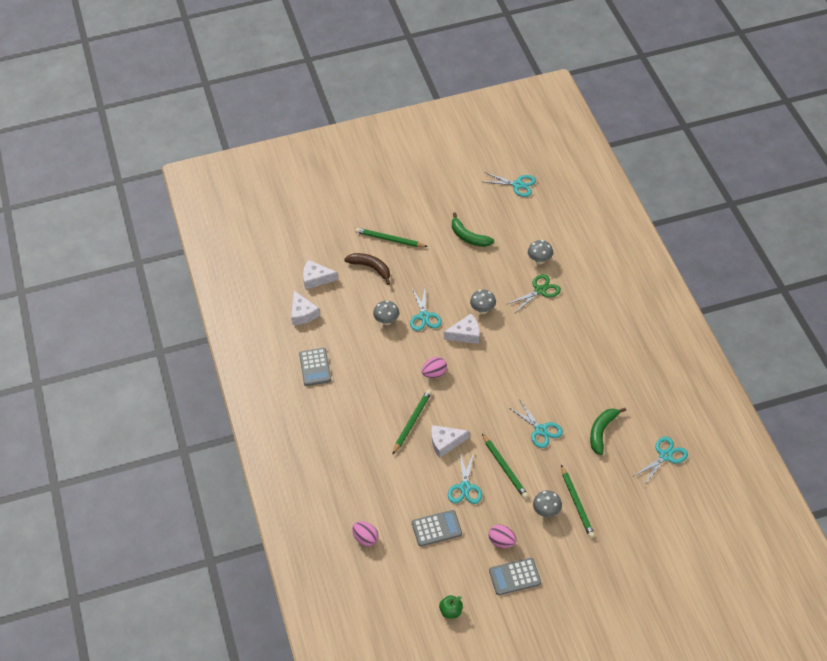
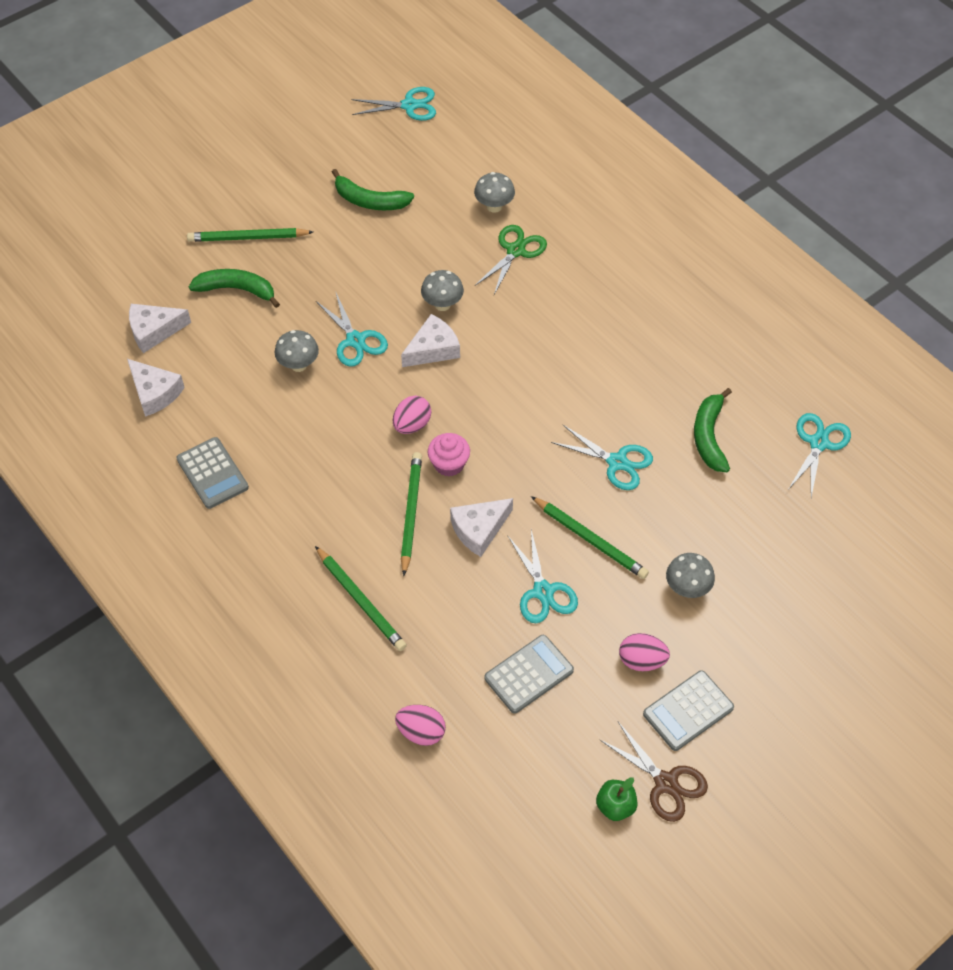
camera: 25 degrees left, 5 degrees up
(371, 268) = (237, 290): brown banana -> green banana
(445, 401) = (449, 464): none -> pink cupcake
(484, 609) = (666, 783): none -> brown scissors
(577, 503) = (726, 559): green pencil -> green pencil (360, 601)

